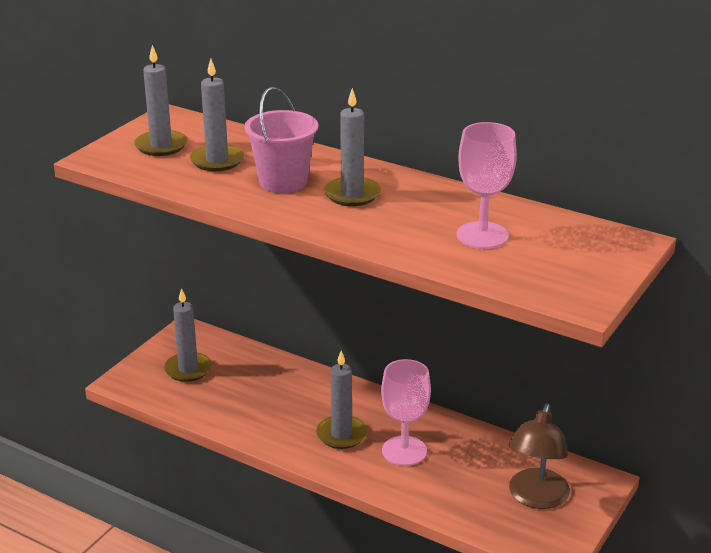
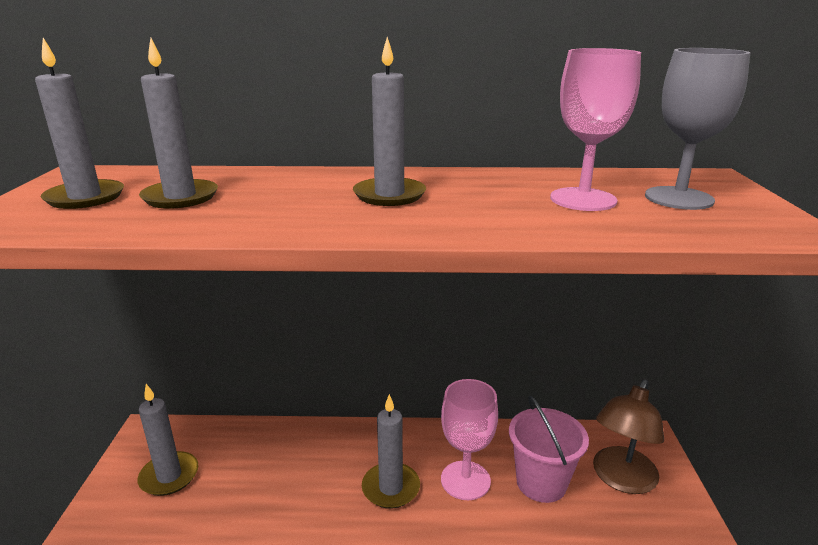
camera: 30 degrees left, 5 degrees down
(283, 182) = (291, 200): pink bucket -> pink bucket (541, 482)
(536, 498) = (621, 479): brown lamp -> brown lamp turned 45 degrees clockwise
(557, 254) = (678, 198): none -> grey goblet

